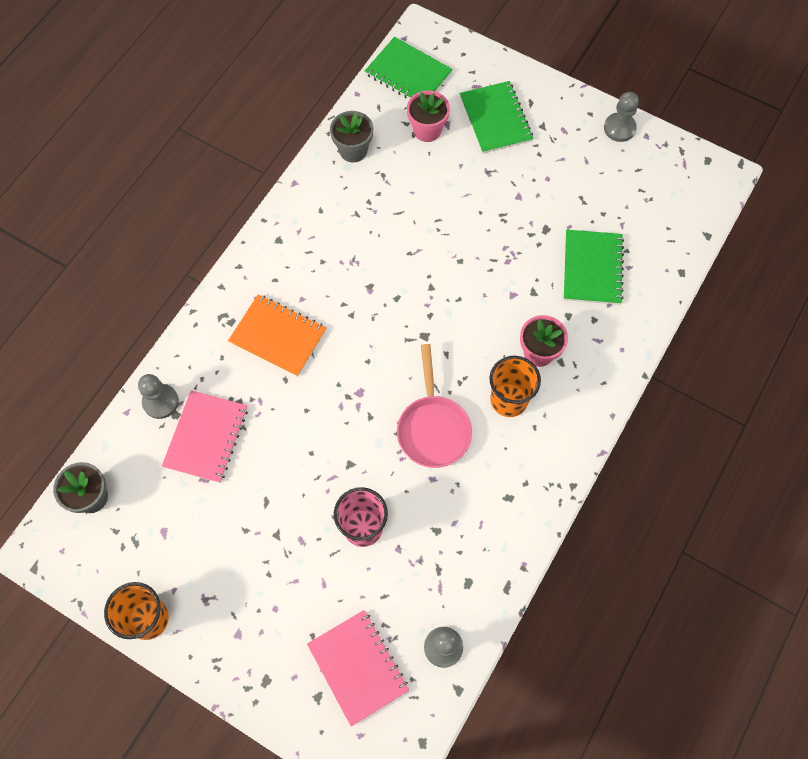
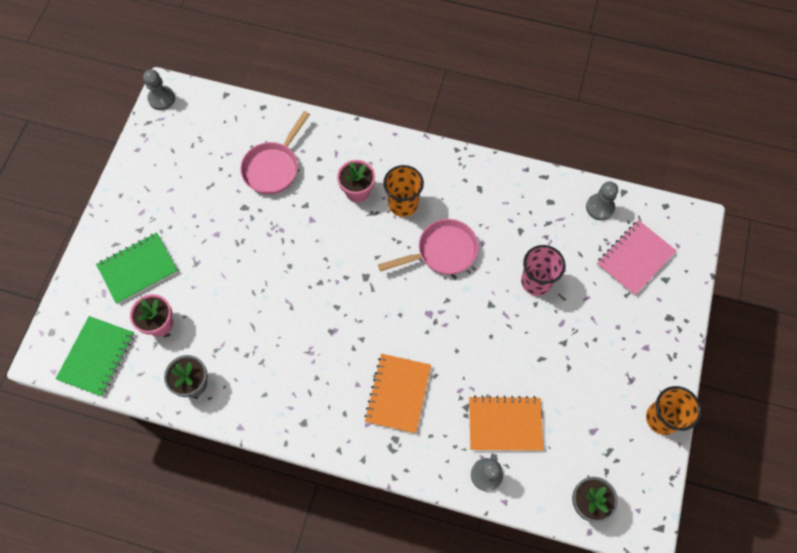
camera: 105 degrees left, 0 degrees up
(206, 437) = (505, 424): pink notebook -> orange notebook
(592, 268) = (273, 167): green notebook -> pink pan
(619, 128) = (132, 170): grey pawn -> grey pawn (161, 99)

